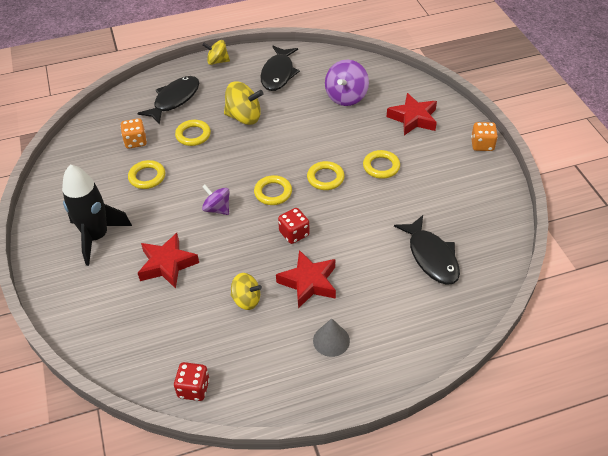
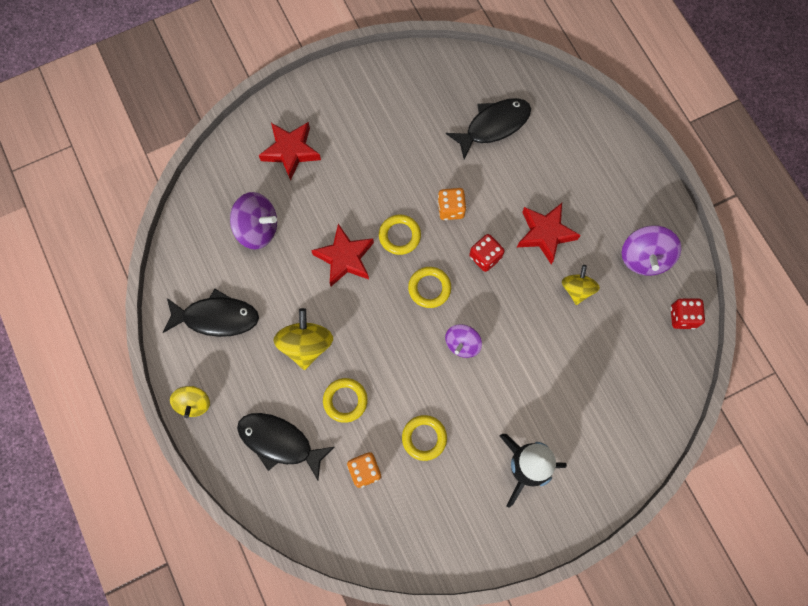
camera: 100 degrees left, 25 degrees up
(167, 264) = (548, 379): red star -> red star (345, 258)
(267, 365) = (644, 257): none -> purple spinning top
(331, 340) = (607, 206): grey cone -> none
(381, 166) = (374, 180): yellow ring -> none
(482, 145) = (328, 81): orange dice -> orange dice (451, 209)

